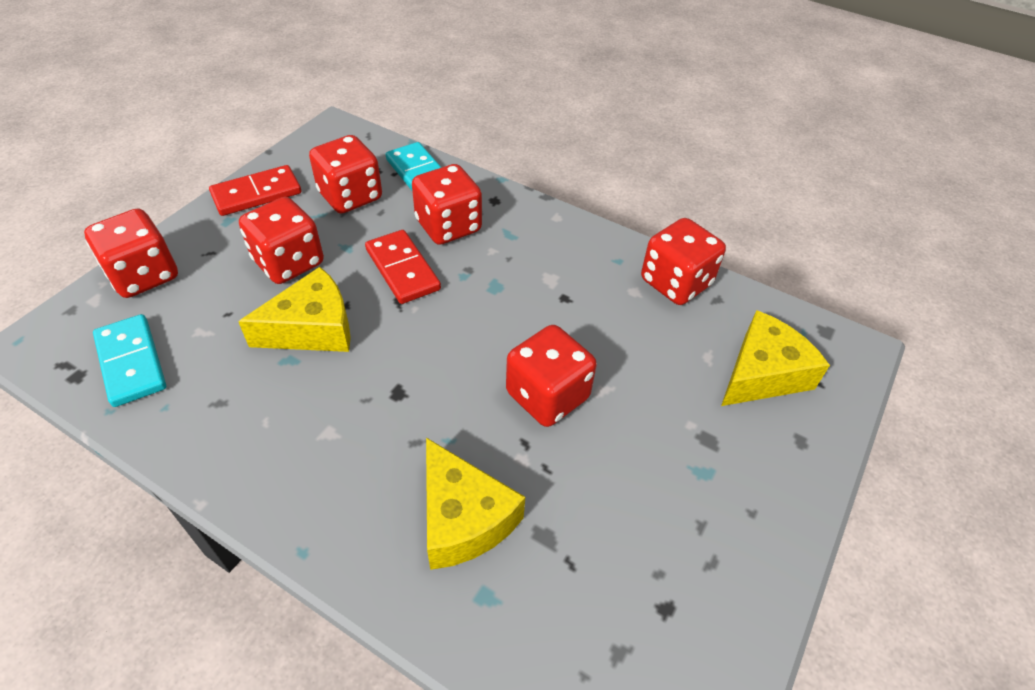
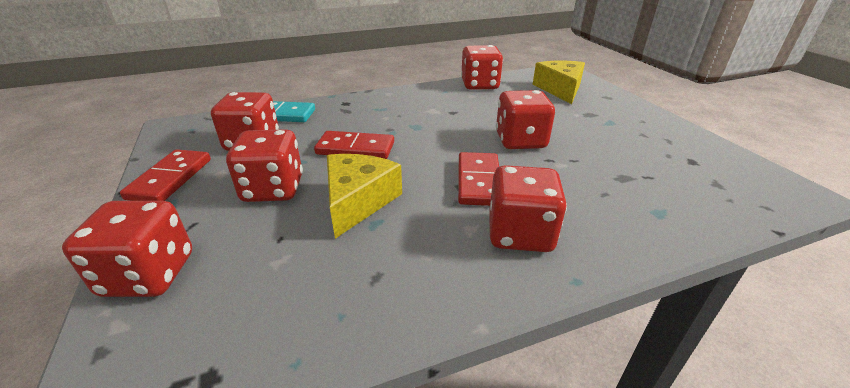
camera: 50 degrees left, 15 degrees down
(131, 362) = (252, 322): turquoise domino -> none
(419, 400) = (479, 181): none -> red domino
(448, 226) = (343, 122): red dice -> red dice (520, 233)
(463, 518) = (592, 199): yellow cheese -> none

